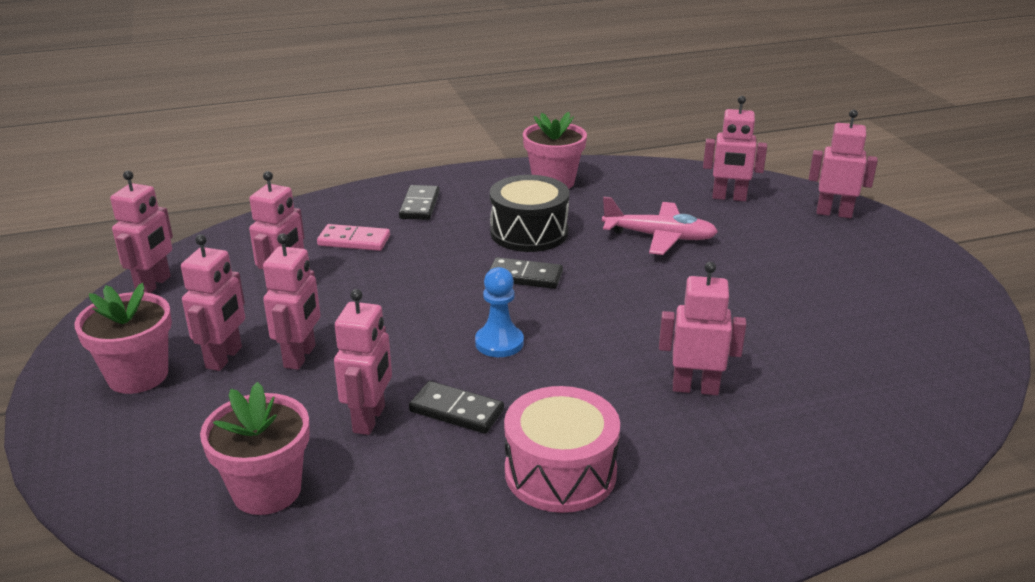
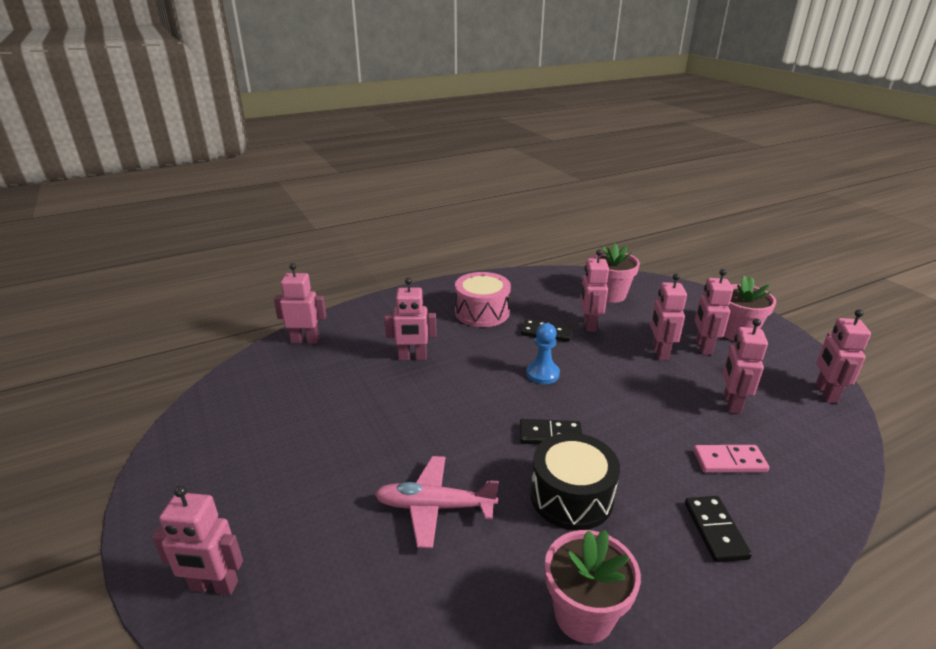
camera: 170 degrees right, 0 degrees up
(729, 198) = (341, 607): pink robot -> pink robot (305, 340)

